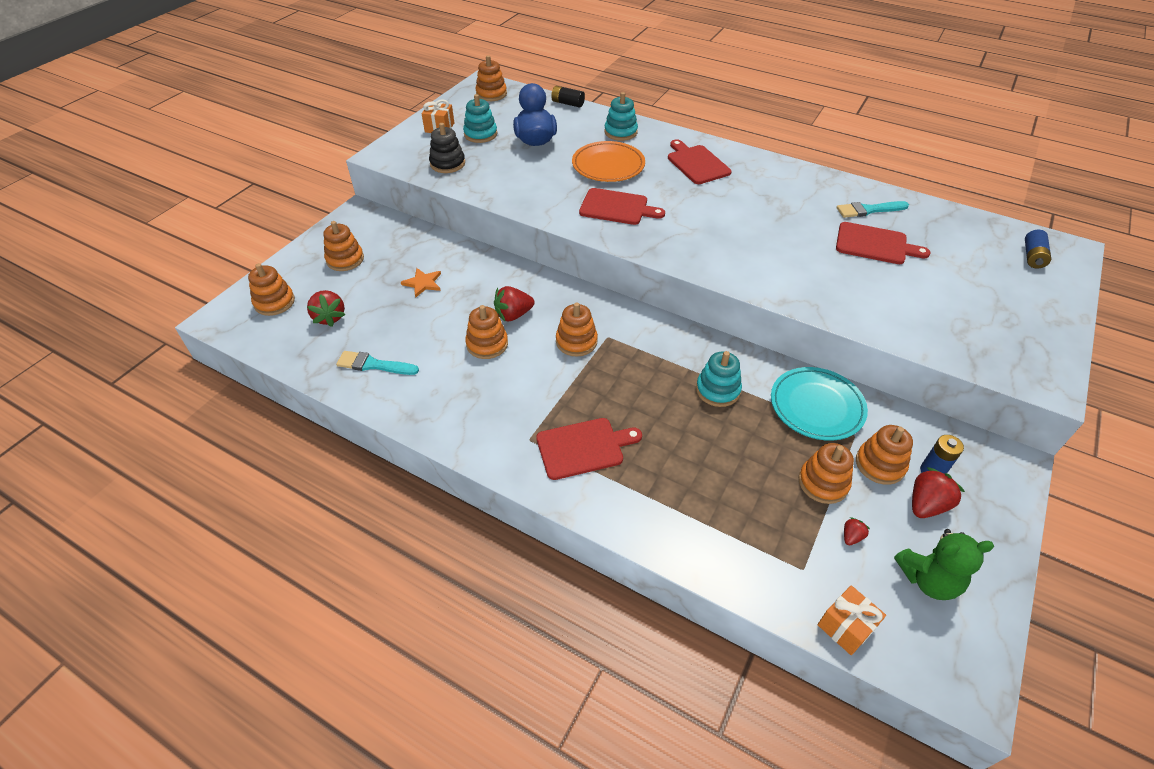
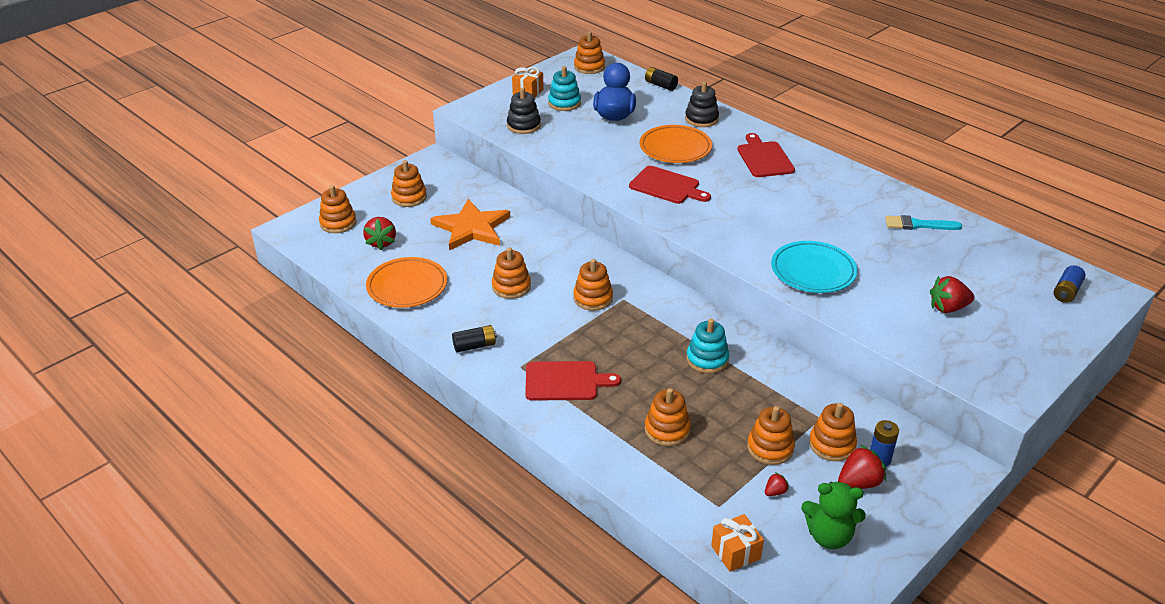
camera: 15 degrees right, 10 degrees down
(374, 365) = (407, 286): turquoise brush -> orange plate
(423, 283) = (472, 228): orange star -> orange star, size x2.06
(471, 424) = (475, 346): none -> black battery
(513, 315) = (544, 267): red strawberry -> red strawberry (948, 308)
(620, 132) = (701, 119): turquoise stacking toy -> black stacking toy
(712, 485) = (667, 430): none -> orange stacking toy
(816, 406) = (795, 389): turquoise plate -> turquoise plate (813, 271)
(874, 244) = (906, 256): red cutting board -> none

